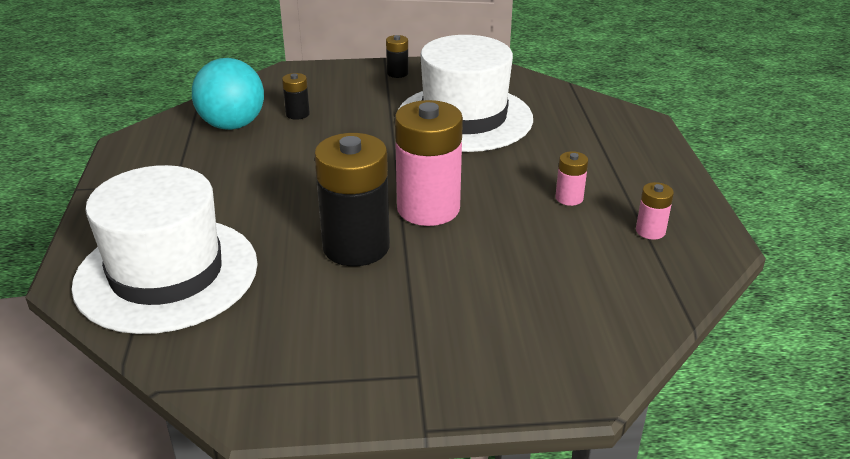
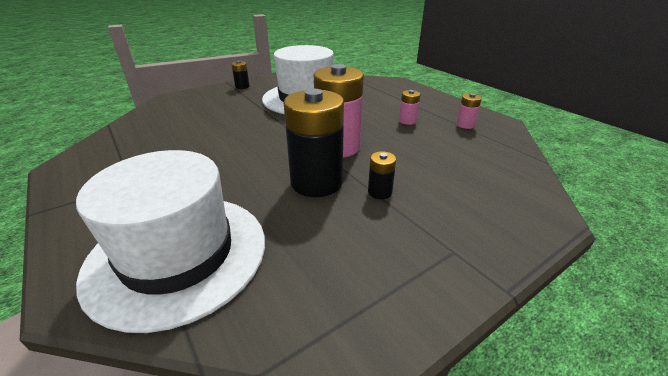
camera: 30 degrees left, 0 degrees up
(232, 125) = (150, 135): turquoise ball -> none
(297, 114) = (195, 119): black battery -> black battery (380, 192)

